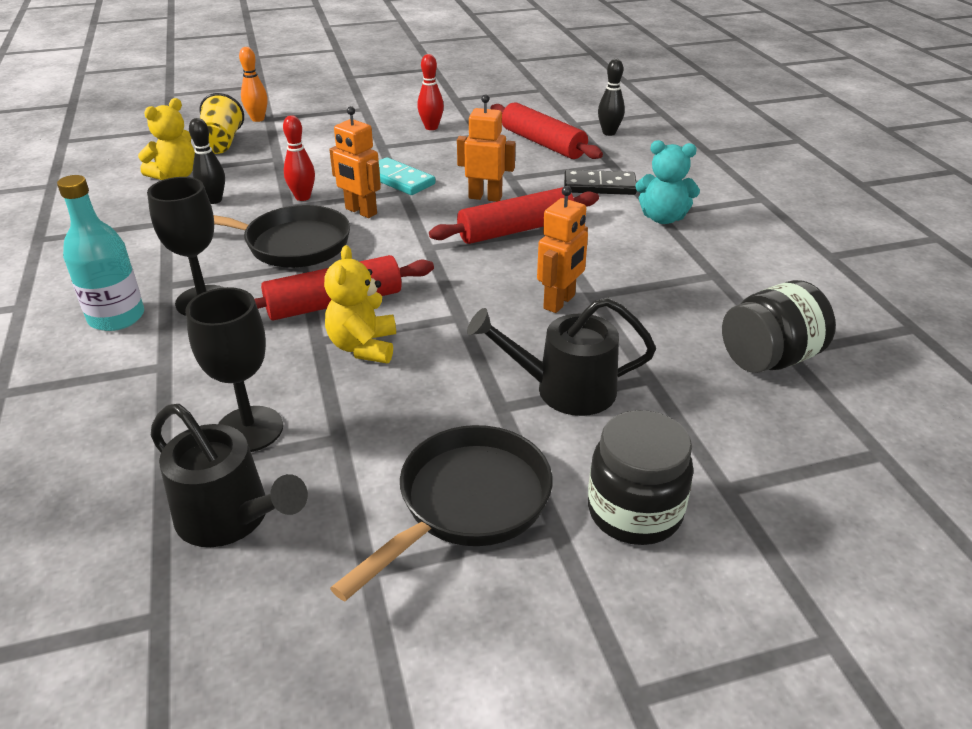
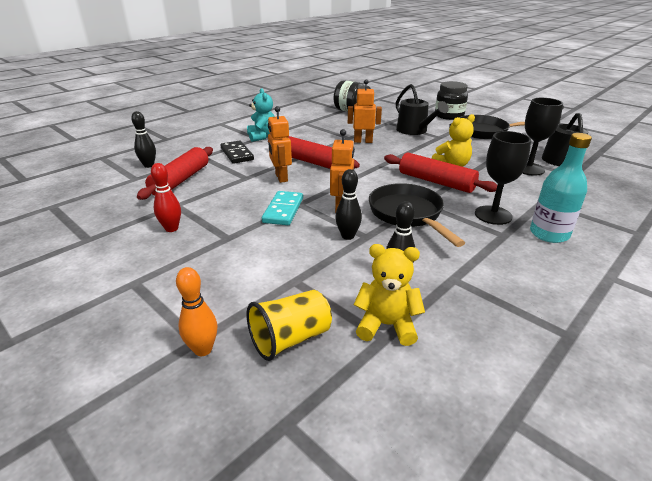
camera: 120 degrees left, 5 degrees down
(303, 197) = (347, 236): red bowling pin -> black bowling pin

